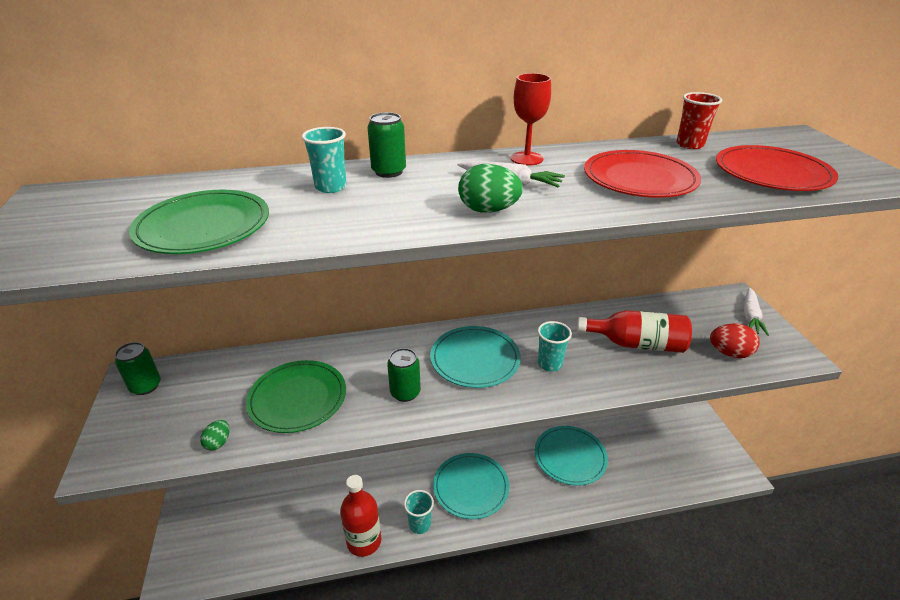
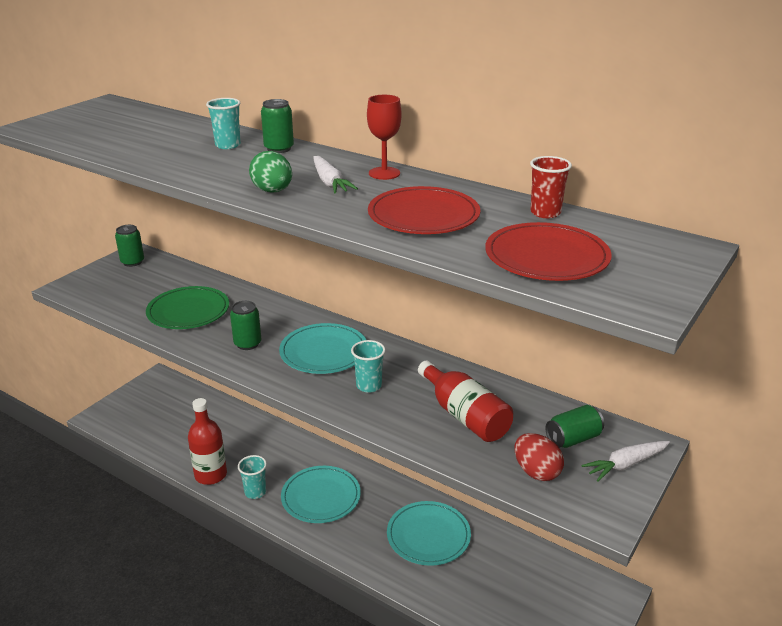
camera: 45 degrees right, 5 degrees down
(203, 226) = (129, 142): green plate -> none
(218, 443) = (120, 309): green egg -> none
(706, 318) = (573, 439): none -> green can

